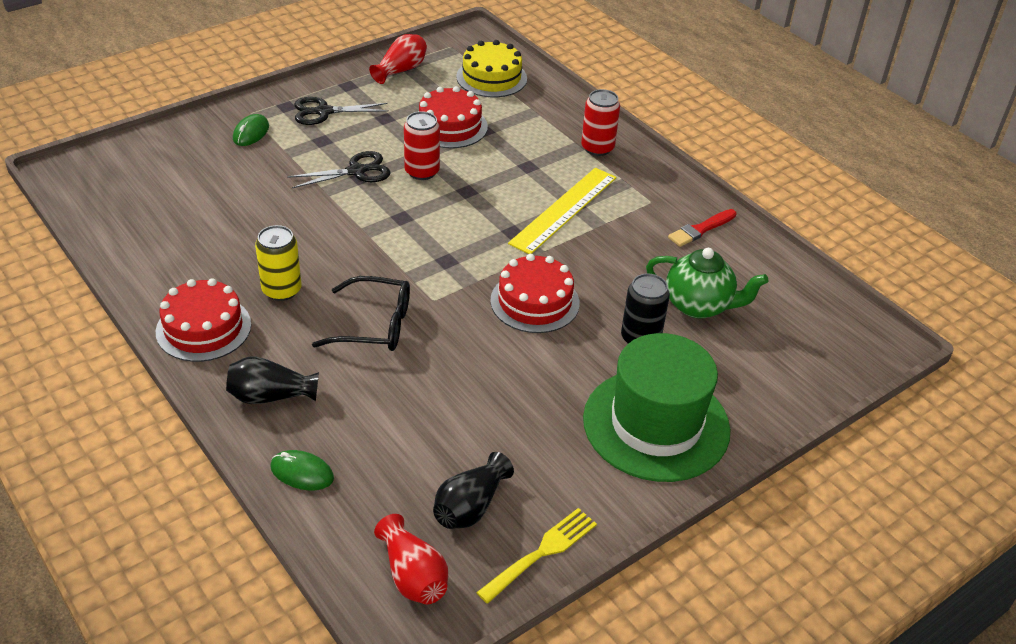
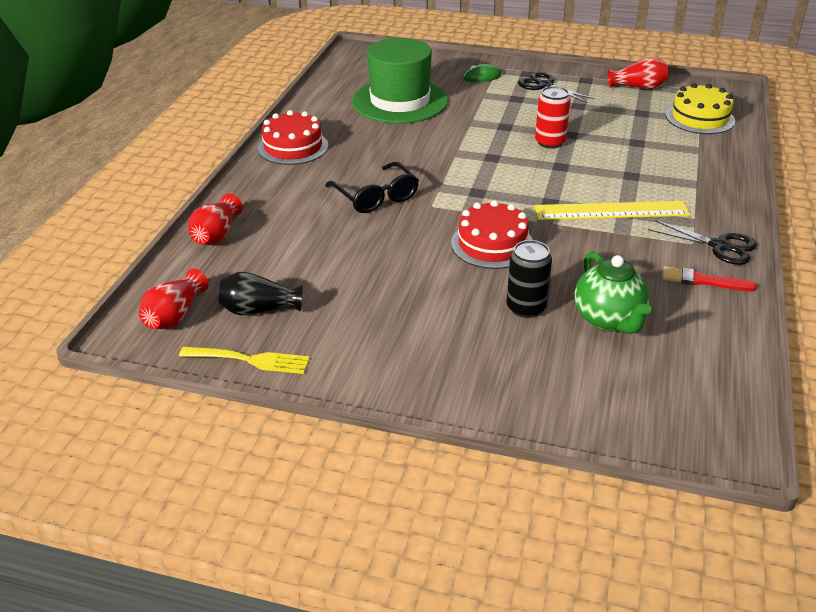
camera: 55 degrees right, 5 degrees down
(270, 396) = (266, 194): black vase -> none
(281, 290) = (360, 153): yellow can -> none
(302, 472) = (216, 234): green mouse -> red vase
(357, 171) = (509, 122): black scissors -> black scissors (720, 246)
(450, 126) = (616, 129): red cake -> none
(597, 148) = (709, 192): red can -> none
(656, 424) = (442, 357): green hat -> green hat (400, 101)

